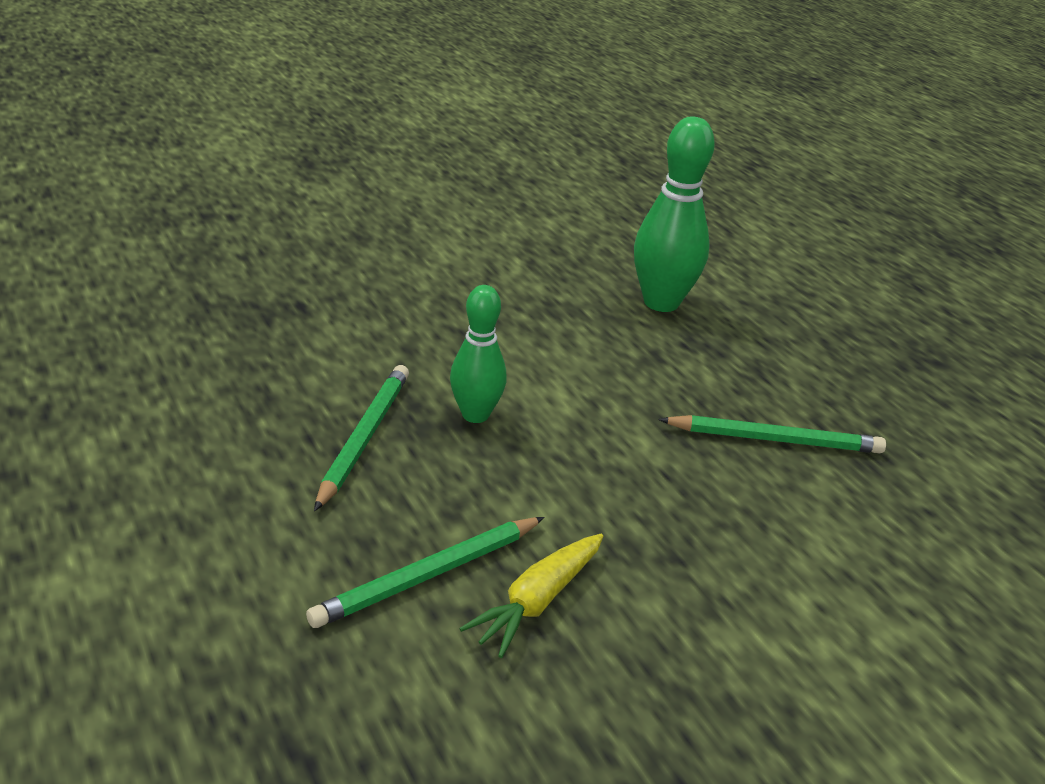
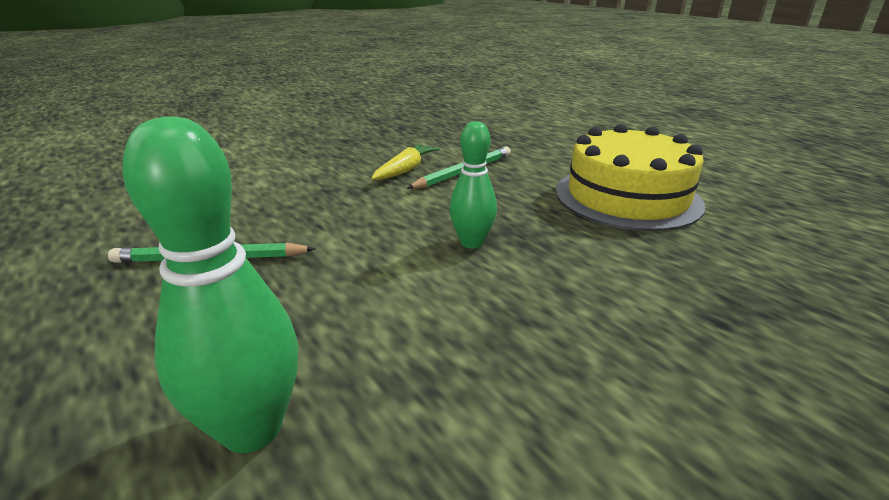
camera: 175 degrees right, 5 degrees down
(205, 459) = (627, 197): none -> yellow cake
(364, 437) = (543, 218): green pencil -> none

